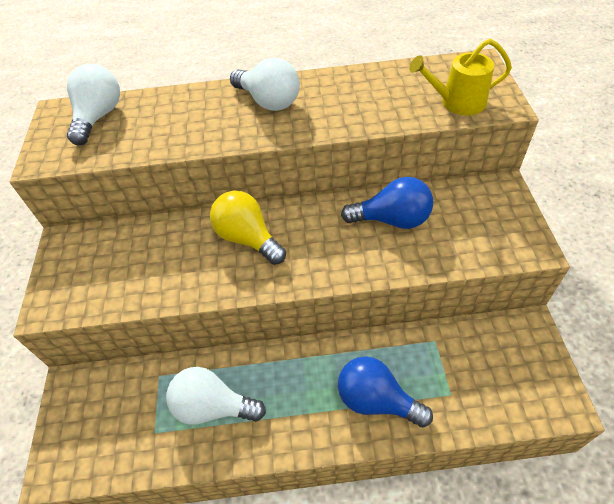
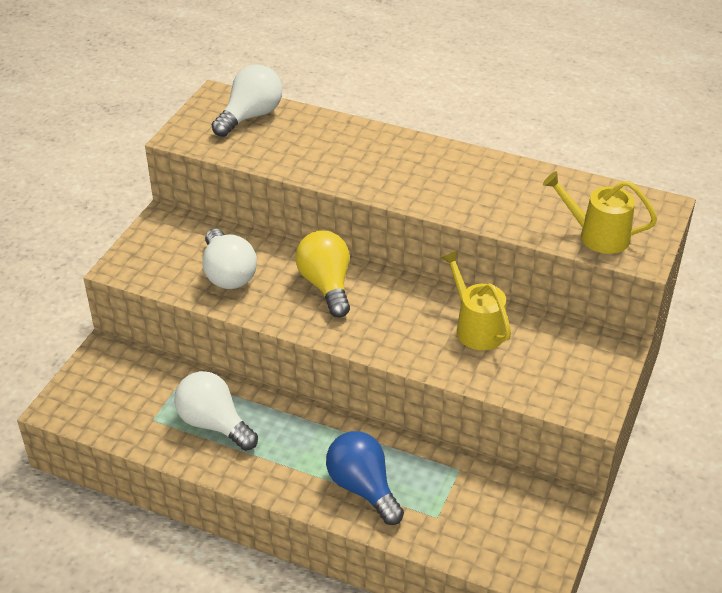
camera: 25 degrees right, 10 degrees down
(269, 101) = (414, 162): white light bulb -> white light bulb (228, 274)
(392, 220) = (476, 328): blue light bulb -> yellow watering can

